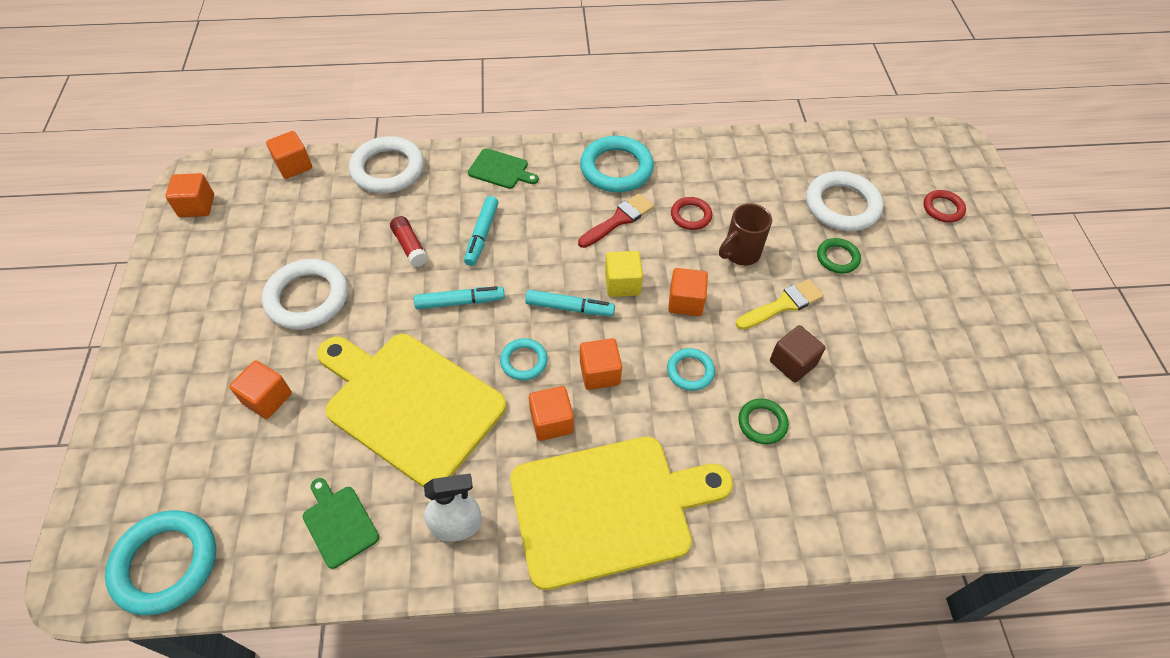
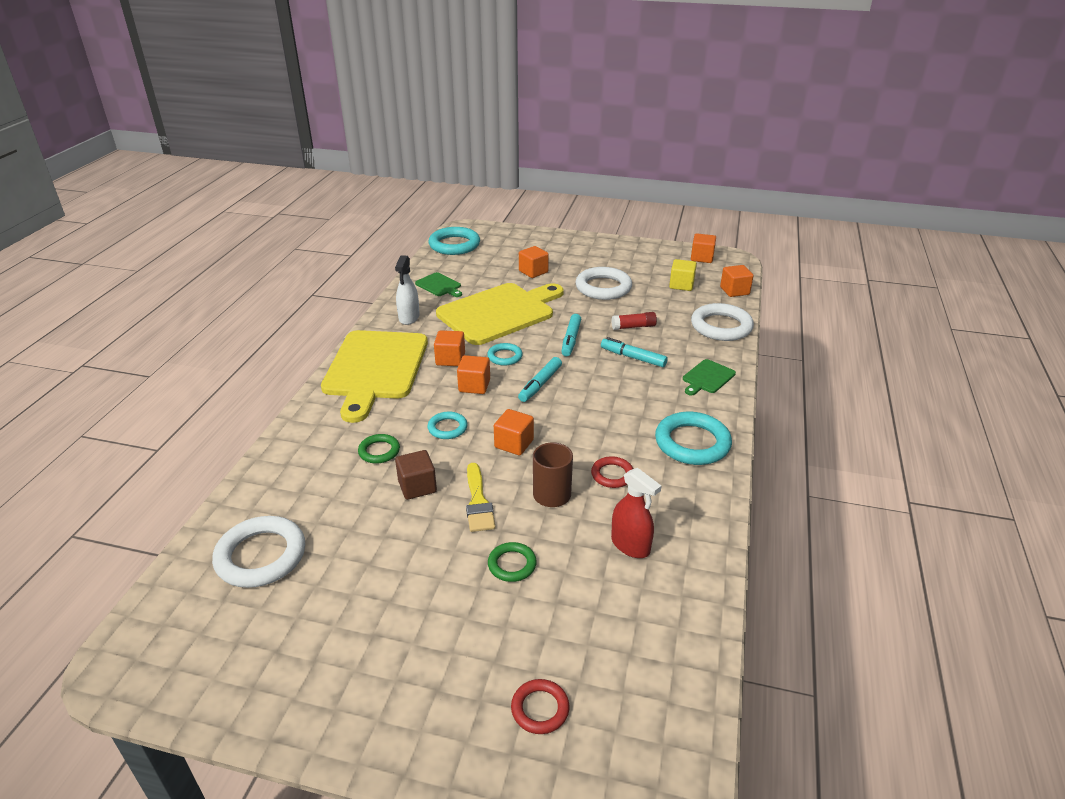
camera: 110 degrees right, 20 degrees down
(339, 523) = (439, 285): green cutting board -> green cutting board turned 60 degrees clockwise
(619, 220) = (623, 429): red brush -> none
(622, 284) = (550, 415): yellow cube -> yellow cube (681, 285)
(769, 189) = (630, 545): none -> red spray bottle
(842, 205) = (583, 601): white ring -> white ring (261, 556)

